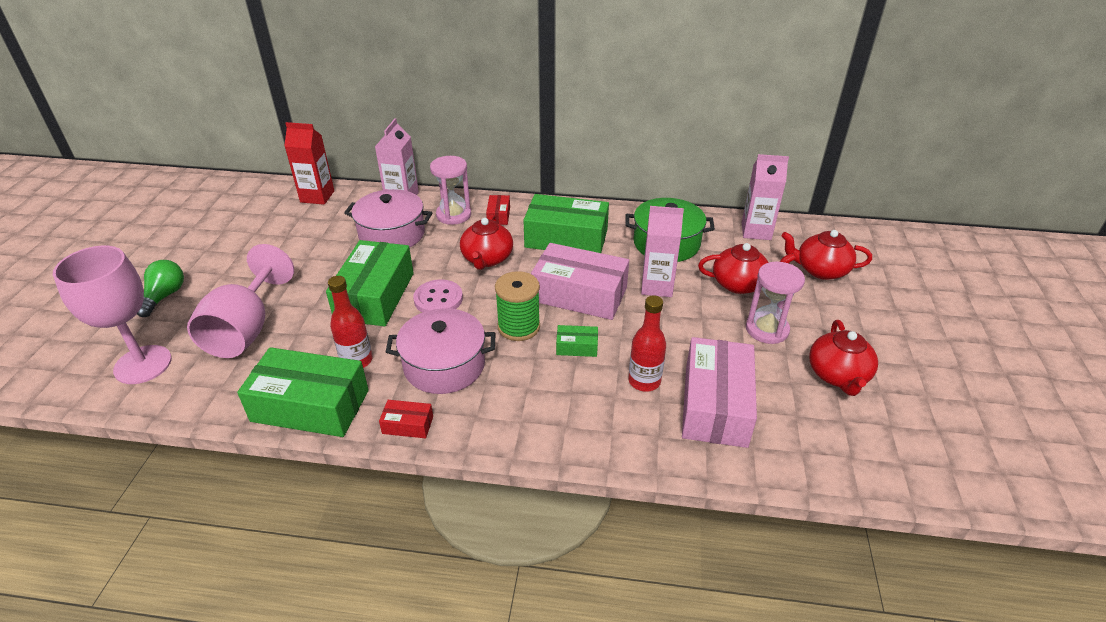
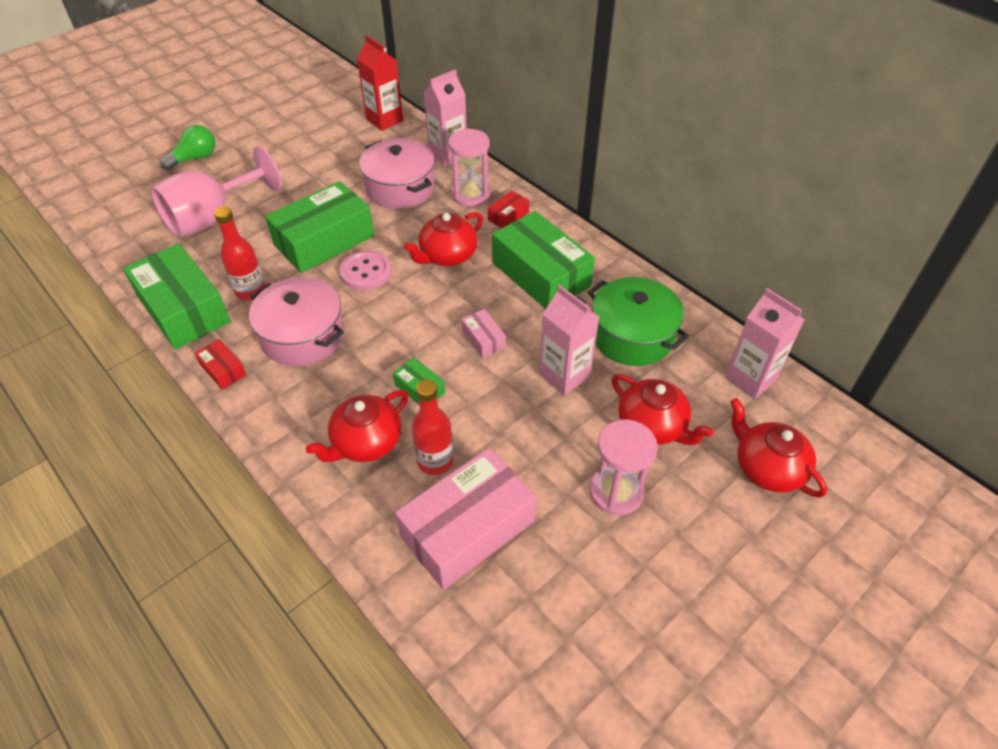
camera: 40 degrees right, 10 degrees up
(143, 364) = (128, 209): pink goblet -> none
(518, 327) = (396, 338): green spool -> none
(579, 294) = (483, 339): pink box -> pink box, size x0.44
(838, 375) = (626, 591): red teapot -> red teapot (366, 442)

